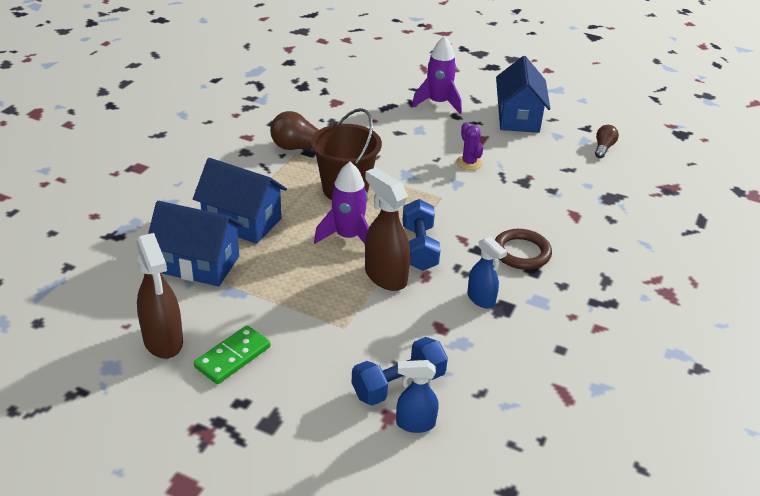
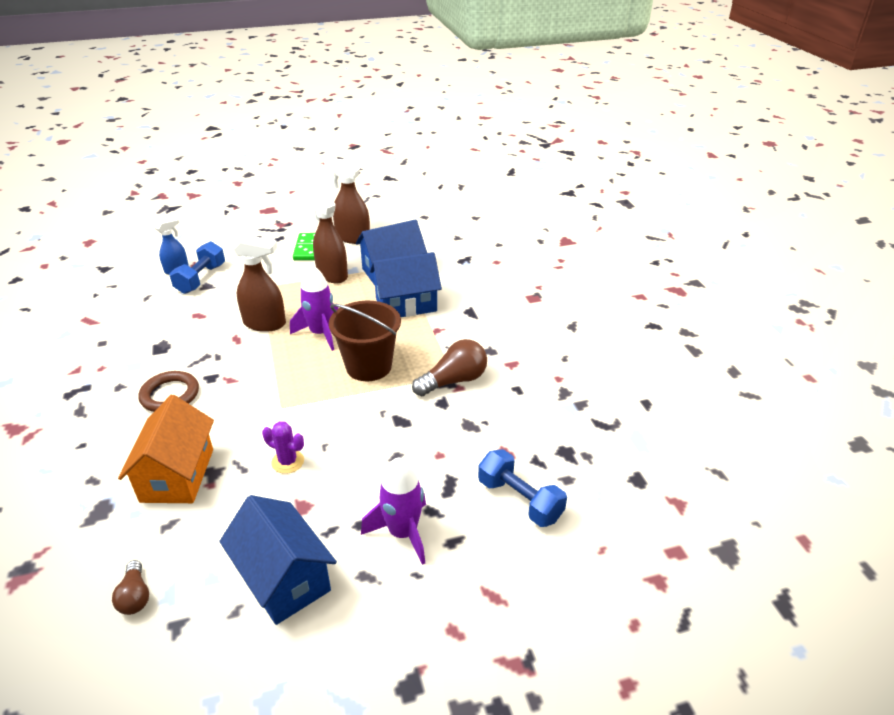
camera: 140 degrees right, 0 degrees up
(257, 298) = (332, 275): none -> brown spray bottle
(419, 248) = (259, 354): blue dumbbell -> blue dumbbell (520, 500)
(481, 299) = (181, 344): blue spray bottle -> none
(548, 192) = (177, 475): none -> orange house

